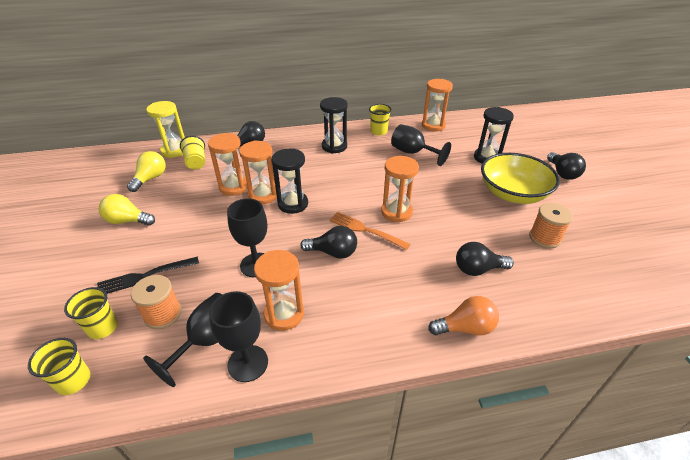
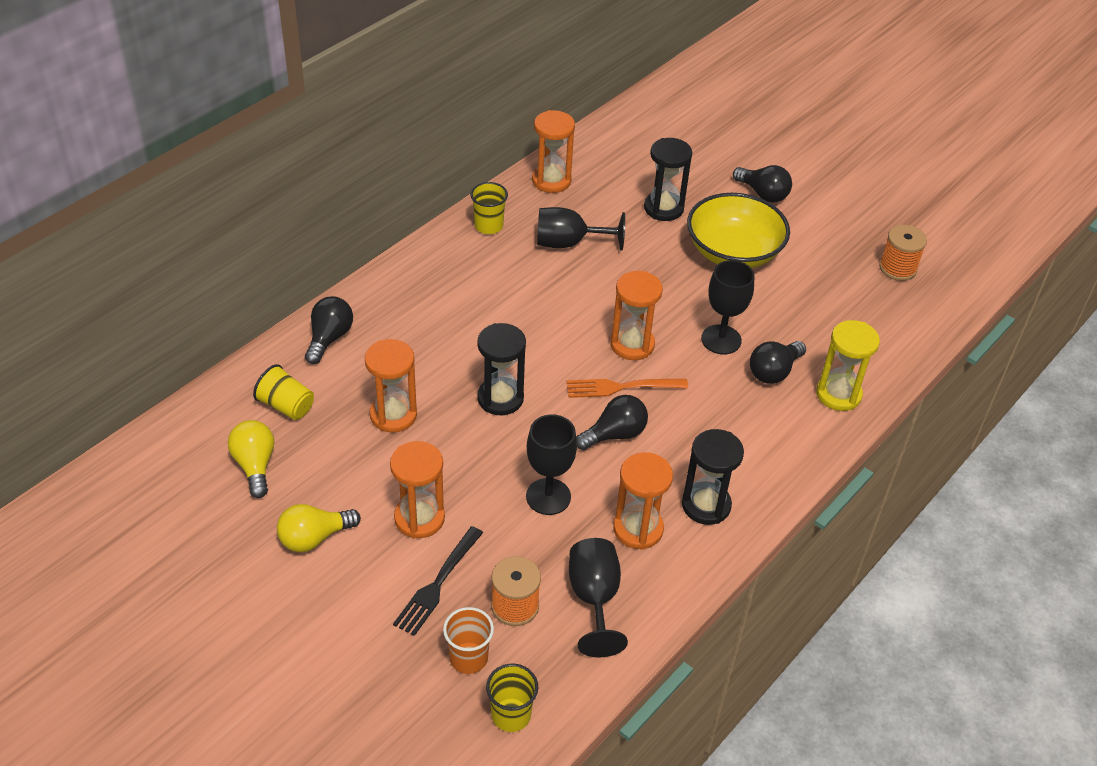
camera: 40 degrees left, 5 degrees up
(103, 327) = (468, 658): yellow cup -> orange cup
(174, 151) = (224, 404): yellow hourglass -> yellow hourglass (838, 394)
(248, 363) = (656, 593): black goblet -> black goblet (721, 340)
(263, 195) = (448, 406): orange hourglass -> orange hourglass (419, 518)
(334, 146) = (455, 281): black hourglass -> black hourglass (706, 505)
(465, 328) = (811, 441): orange light bulb -> none
(544, 238) = (806, 298): orange spool -> orange spool (897, 268)

